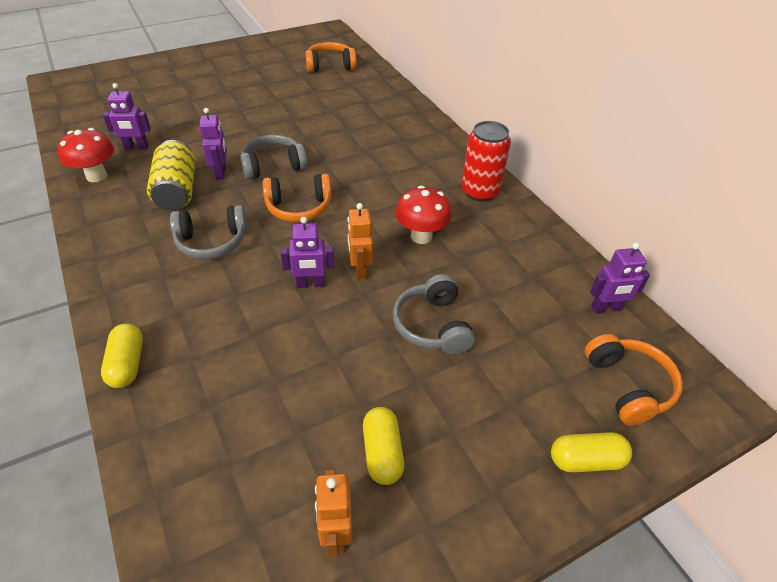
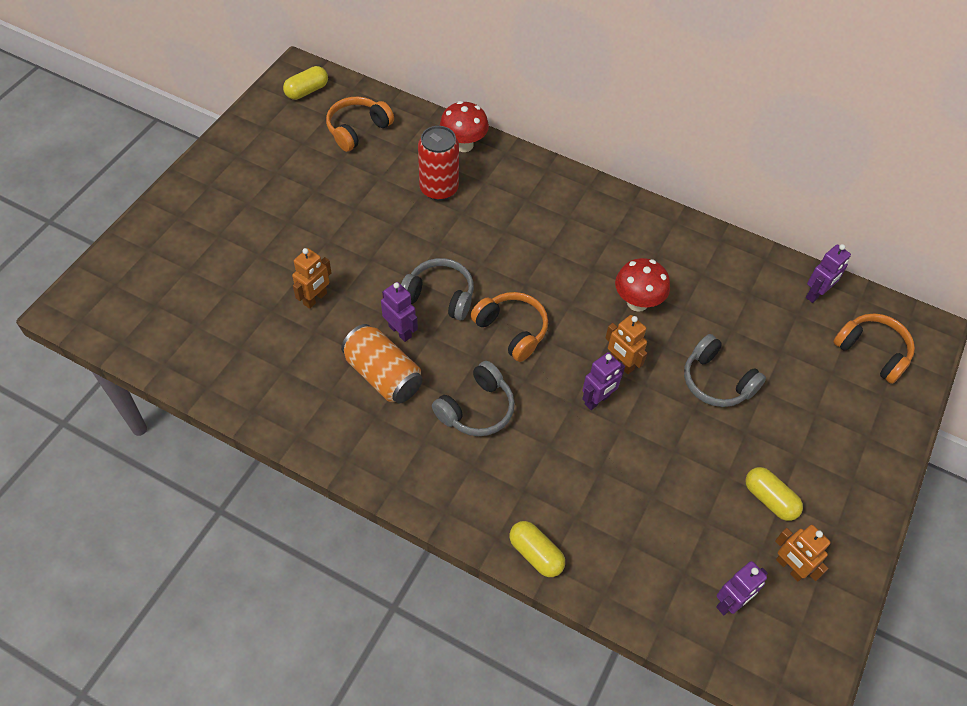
camera: 35 degrees left, 10 degrees up
(96, 176) = (284, 404): red mushroom -> red mushroom (463, 145)
(136, 147) = (281, 348): purple robot -> purple robot (730, 602)
(177, 191) = (383, 375): yellow can -> orange can
(192, 133) = (315, 299): none -> orange robot
(273, 166) = (440, 296): grey headphones -> grey headphones turned 75 degrees clockwise
(299, 208) = (512, 330): orange headphones -> orange headphones turned 90 degrees counterclockwise
(480, 192) = (642, 227): red can -> red can (439, 189)
(586, 460) = (886, 423): yellow capsule -> yellow capsule (307, 91)

